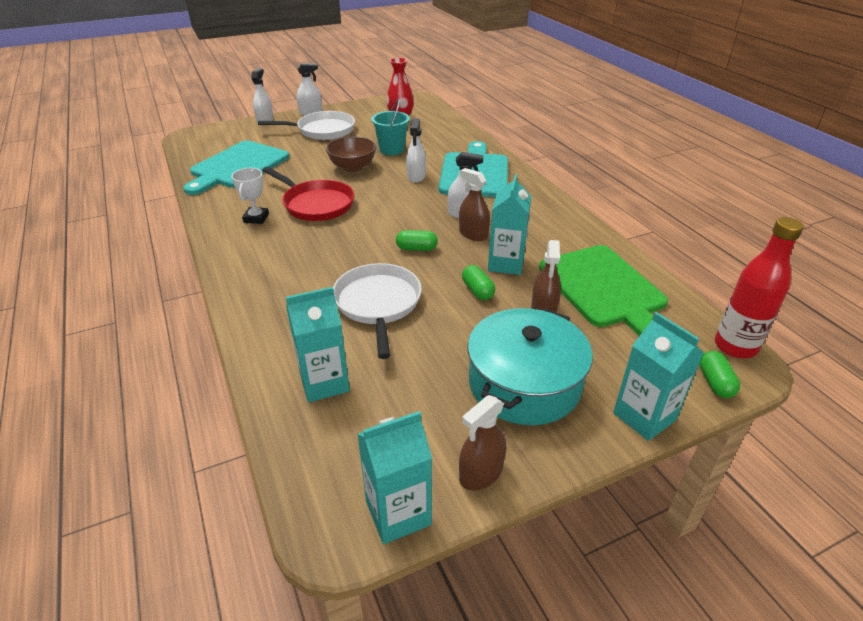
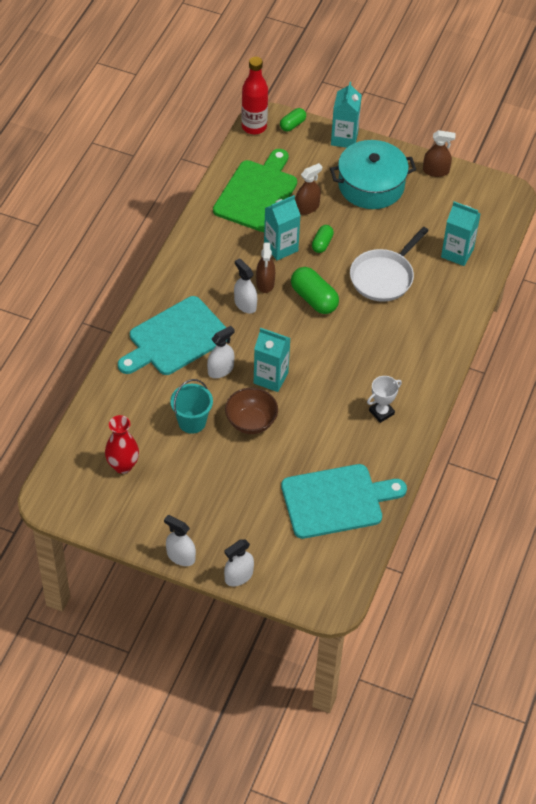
camera: 135 degrees left, 15 degrees up
(316, 204) = (327, 395): red pan -> none
(322, 130) = (209, 507): white pan -> none
(398, 513) = (481, 182): turquoise carton -> turquoise carton (271, 378)
(416, 248) = (314, 299): green capsule -> green capsule, size x1.73

